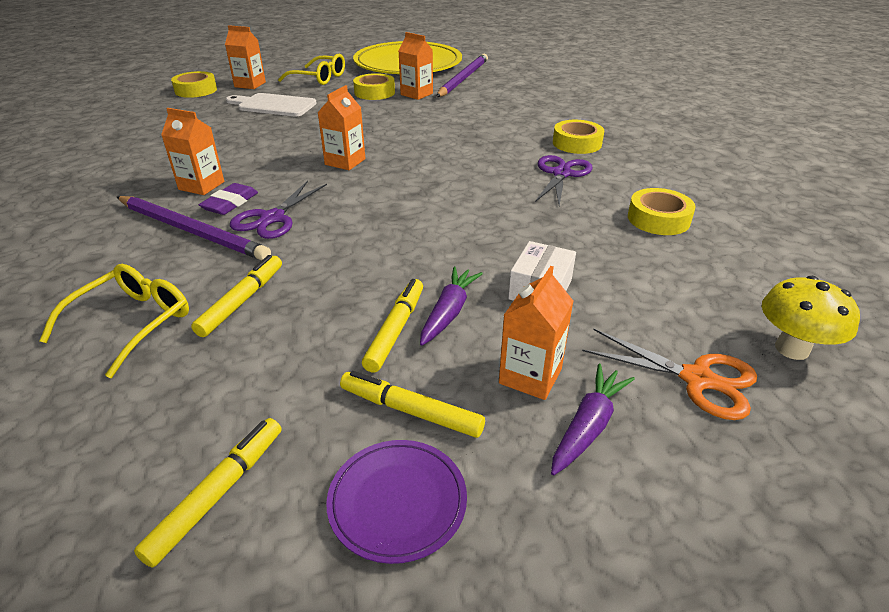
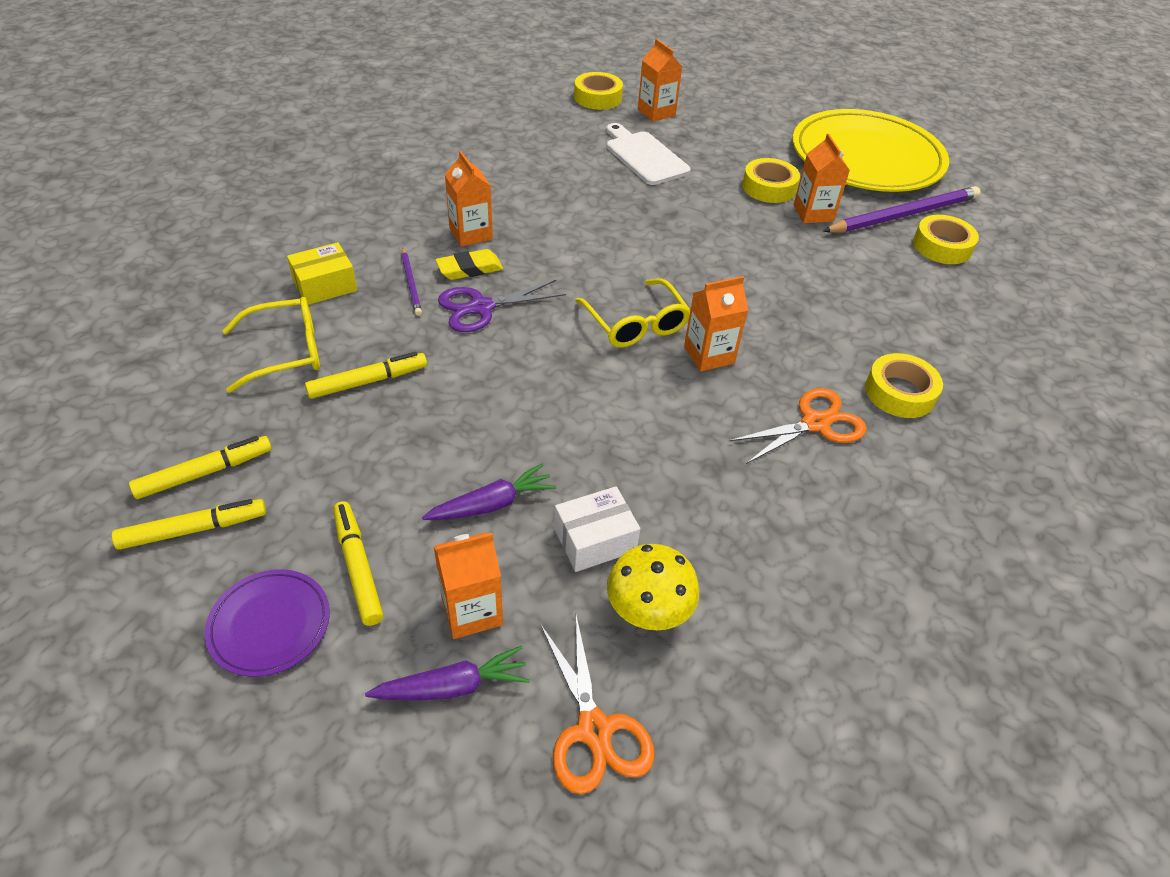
camera: 40 degrees right, 10 degrees up
(110, 266) = (325, 285): none -> yellow box
(192, 231) = (411, 283): purple pencil -> purple pencil, size x0.49
(230, 203) = (469, 269): purple eraser -> yellow eraser
(319, 78) = (737, 135): yellow glasses -> yellow glasses (635, 324)
(345, 162) = (619, 274): orange carton -> orange carton (709, 355)
(396, 330) = (434, 490): yellow marker -> yellow marker (205, 473)
(561, 174) = (815, 423): purple scissors -> orange scissors
(658, 219) = (834, 552): yellow tape -> yellow tape (942, 246)
(792, 349) = (729, 785): yellow mushroom -> yellow mushroom (648, 613)

